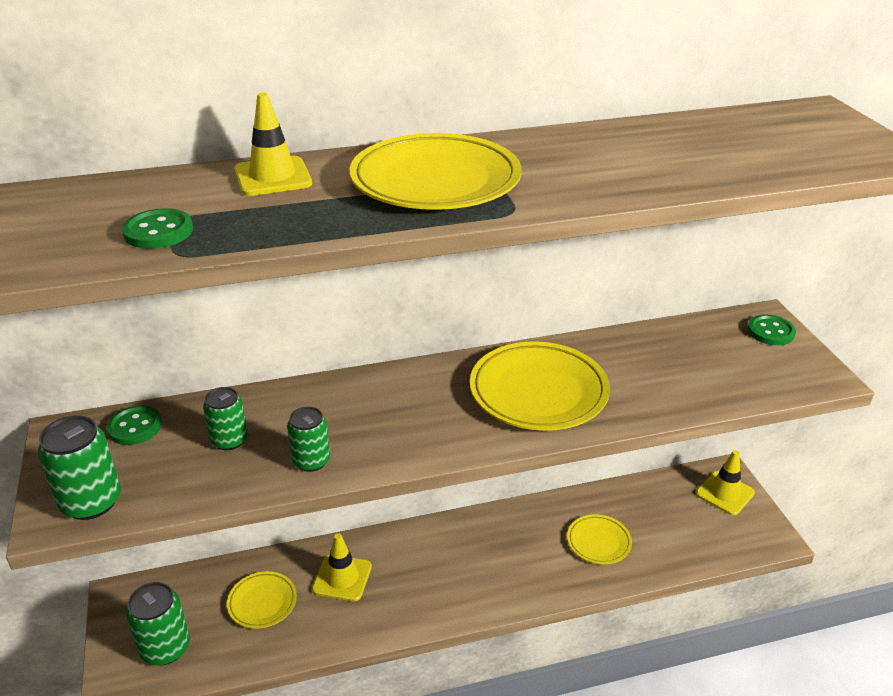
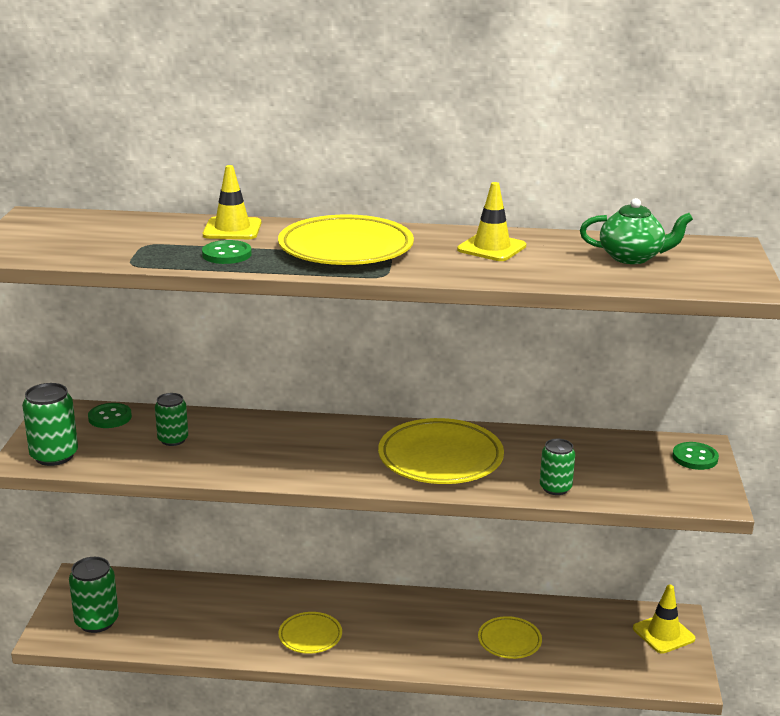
camera: 20 degrees right, 10 degrees down
(158, 231) = (129, 249): green button -> green button (227, 254)
(262, 602) = (188, 611): yellow plate -> yellow plate (310, 636)
(311, 461) = (225, 465): green can -> green can (555, 488)
(342, 578) = (262, 610): yellow traffic cone -> yellow traffic cone (491, 248)
(748, 139) = (632, 257): none -> green teapot

